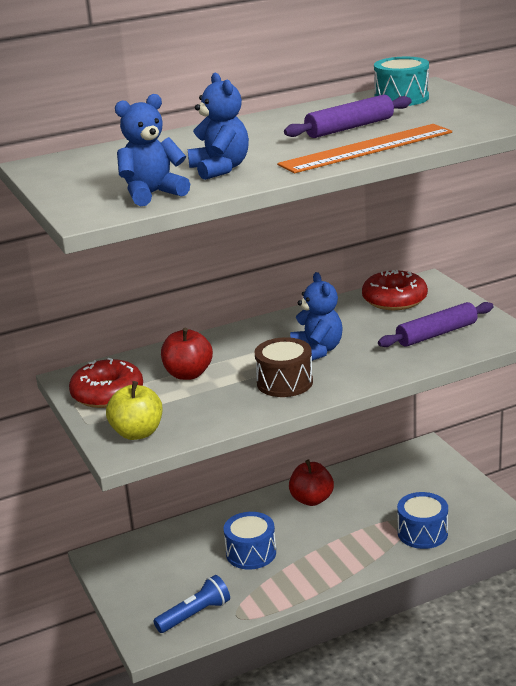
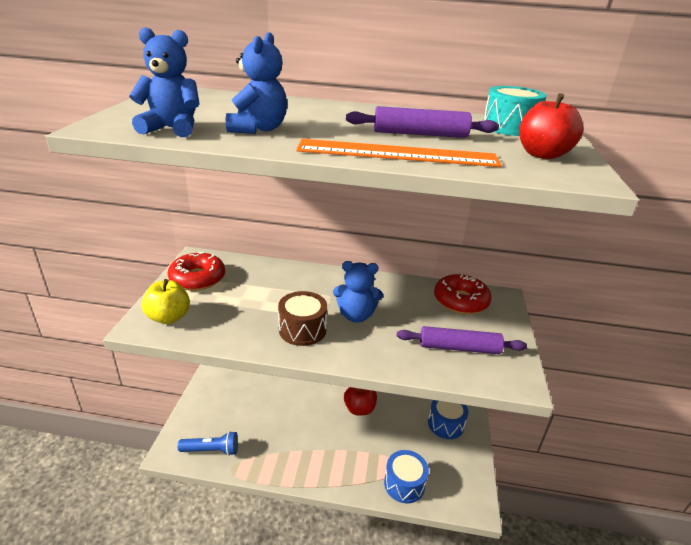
camera: 30 degrees right, 5 degrees up
(188, 374) = (257, 289): red apple -> red apple (542, 155)
(251, 553) = (286, 426): blue drum -> blue drum (445, 424)
(317, 351) = (356, 315): blue teddy bear -> blue teddy bear turned 75 degrees clockwise

